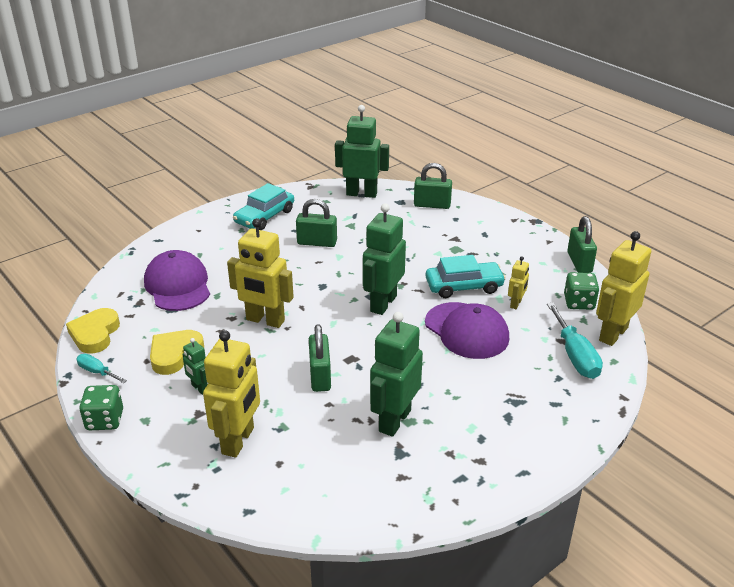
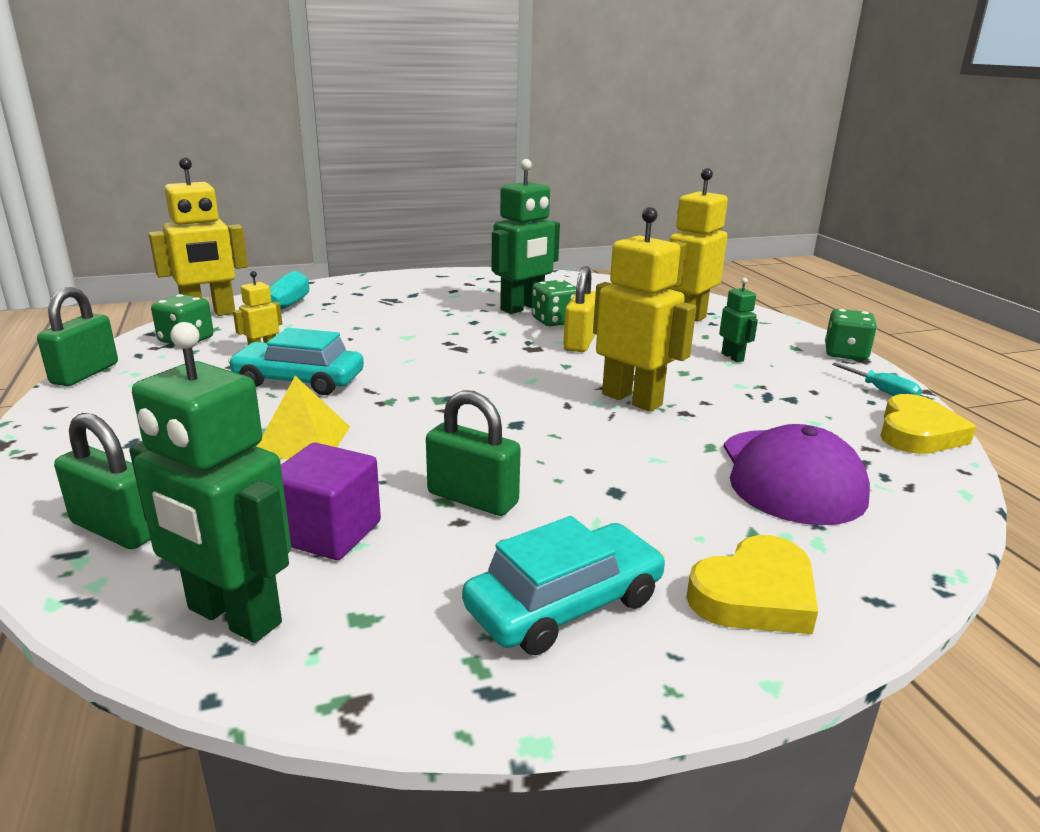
camera: 160 degrees left, 10 degrees down
(175, 354) = (772, 389): yellow heart -> yellow heart (755, 595)
(320, 376) = (580, 342): green padlock -> yellow padlock
(355, 404) = (554, 321): none -> green dice
(359, 219) = (328, 532): none -> purple cube
(383, 303) = (441, 385): green robot -> none
(414, 251) = (302, 441): none -> yellow pyramid
(466, 331) = (365, 344): purple cap -> none

